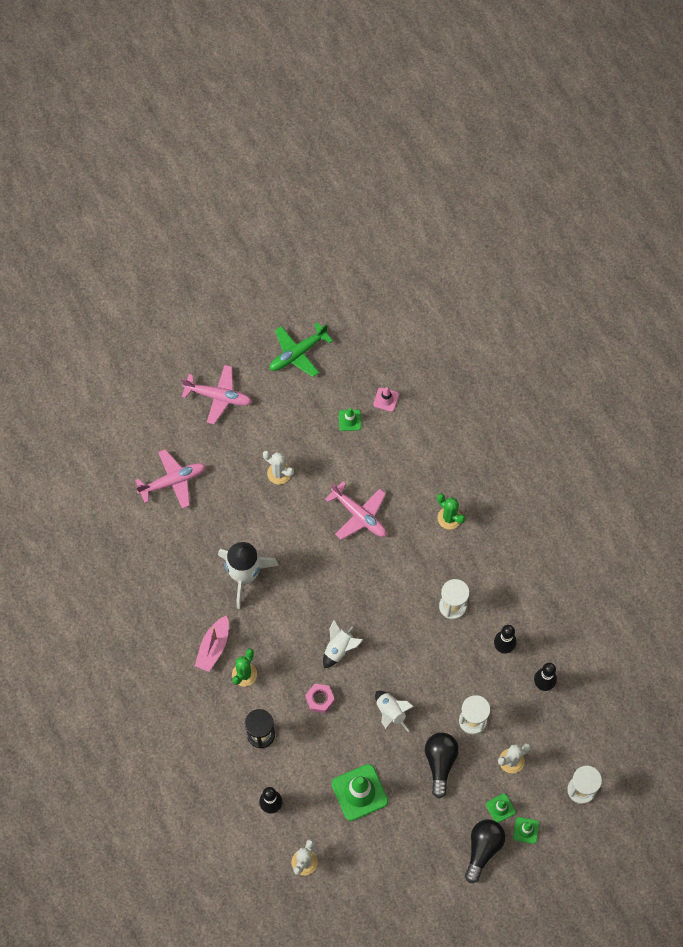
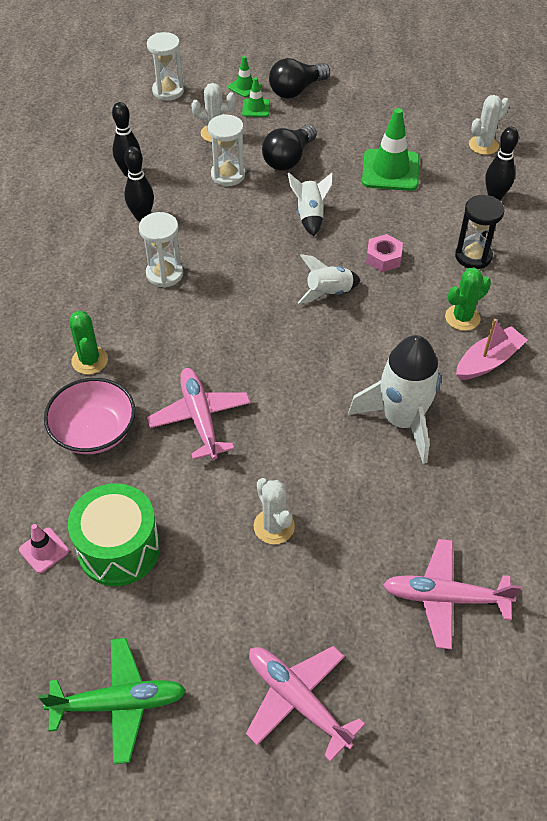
camera: 150 degrees left, 15 degrees down
(349, 420) = (119, 548): green traffic cone -> green drum
(411, 475) = (94, 431): none -> pink bowl

